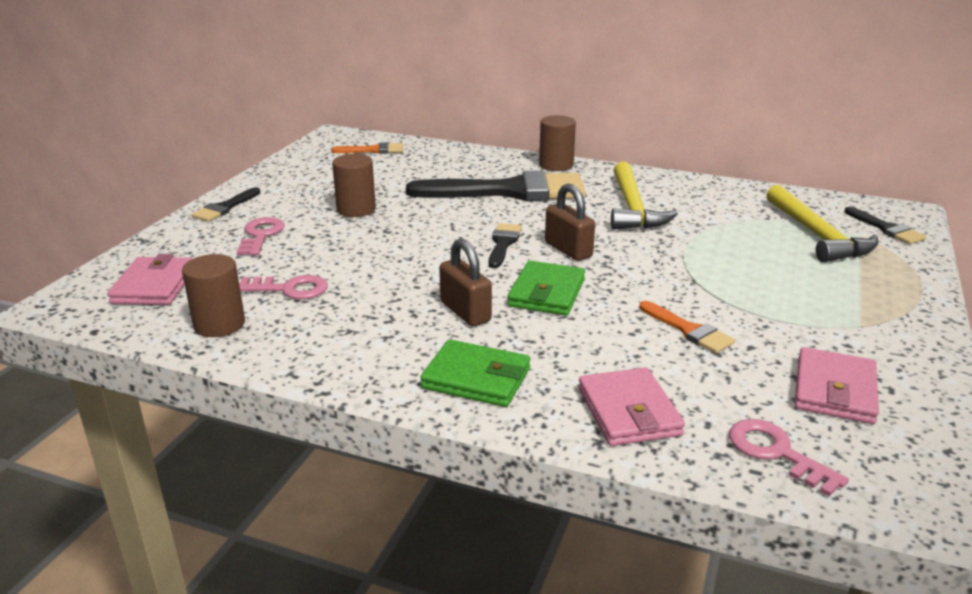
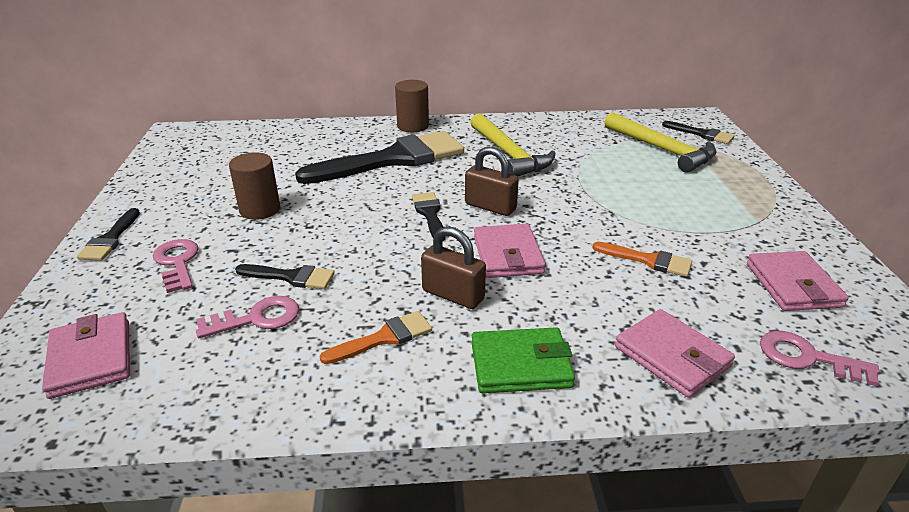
camera: 25 degrees left, 5 degrees up
(219, 324) = (208, 385): brown cylinder -> none
(340, 266) = (291, 277): none -> black brush
(373, 150) = (229, 142): orange brush -> orange brush (384, 338)
(546, 293) = (507, 255): green wallet -> pink wallet

